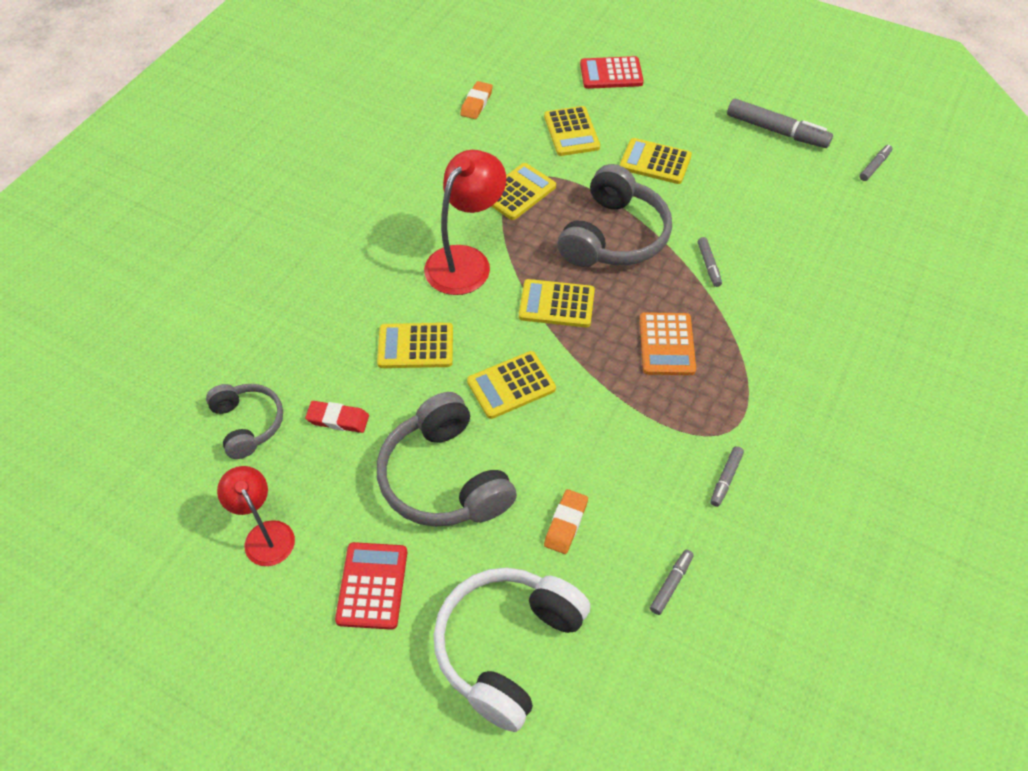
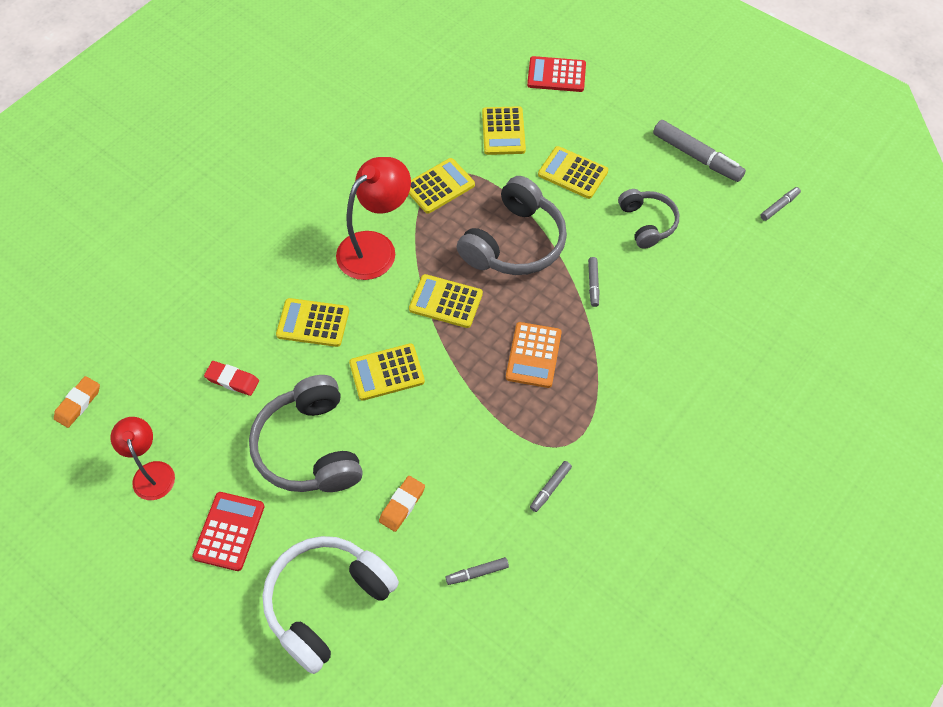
camera: 10 degrees right, 5 degrees up
(248, 424) = (157, 372): grey headphones -> grey headphones (647, 223)
(476, 103) = (423, 89): orange eraser -> orange eraser (78, 403)
(671, 584) = (477, 573): grey marker -> grey marker turned 150 degrees counterclockwise

